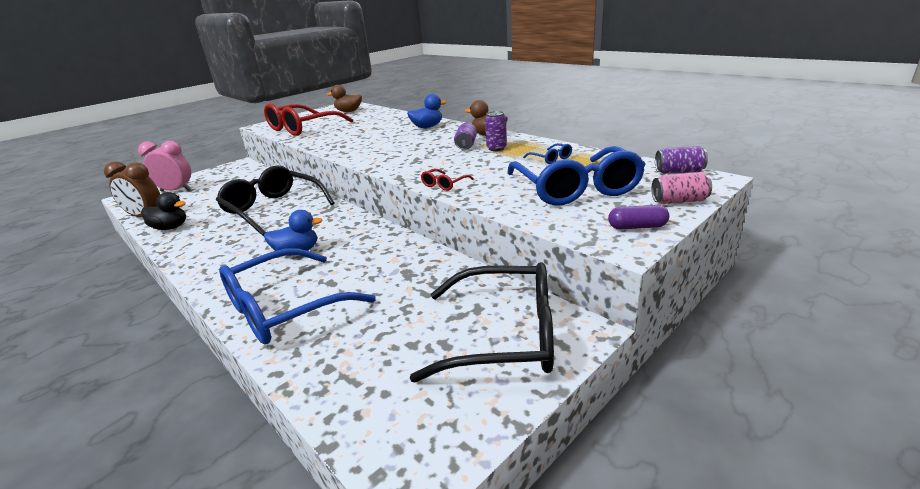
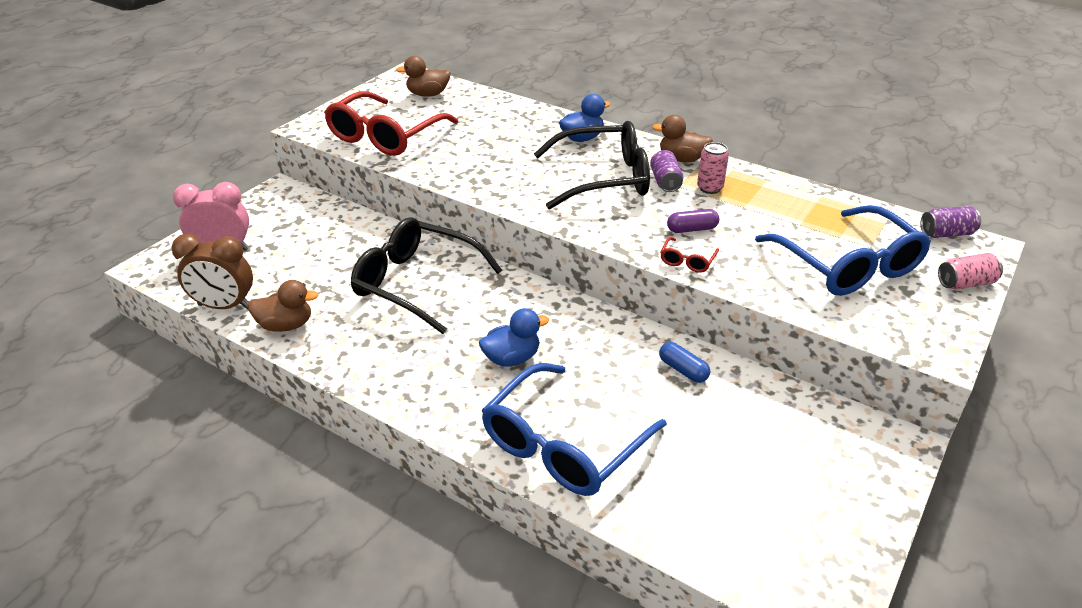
camera: 15 degrees left, 10 degrees up
(170, 227) = (286, 325): black duck -> brown duck
(419, 265) = (683, 370): none -> blue capsule
(496, 148) = (709, 188): purple can -> pink can
(505, 336) = (830, 457): black glasses -> black glasses (604, 178)
(551, 159) = (790, 210): blue glasses -> none
(637, 227) = (940, 325): purple capsule -> purple capsule (692, 229)

